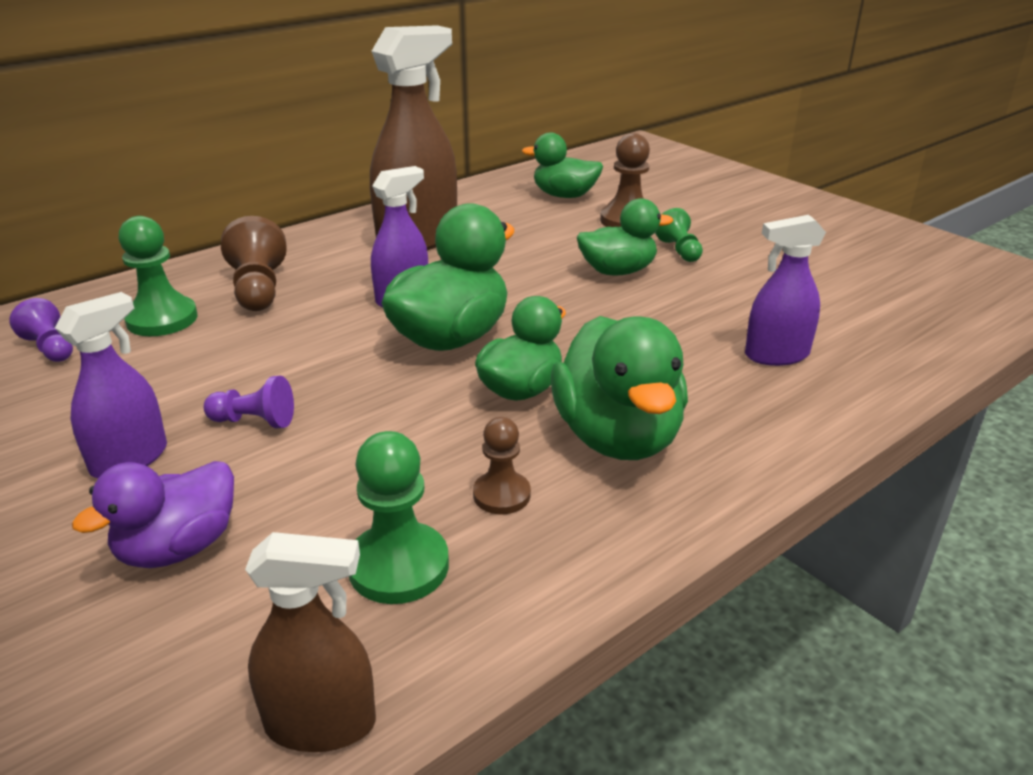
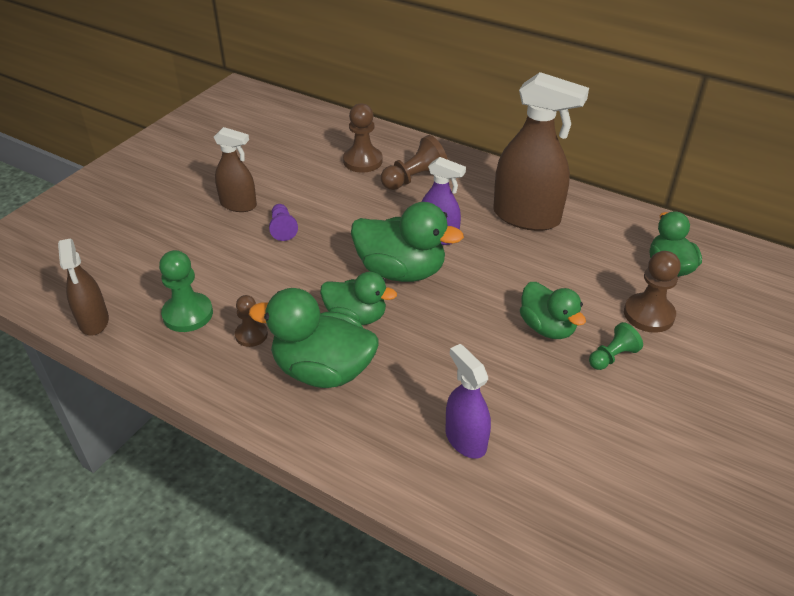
camera: 70 degrees right, 10 degrees up
(50, 348) = (317, 141): purple pawn -> none
(130, 459) = (238, 205): purple spray bottle -> brown spray bottle
(162, 319) = (362, 161): green pawn -> brown pawn
(178, 548) = (183, 244): purple duck -> none
(617, 437) = (323, 370): green duck -> green duck turned 45 degrees clockwise

